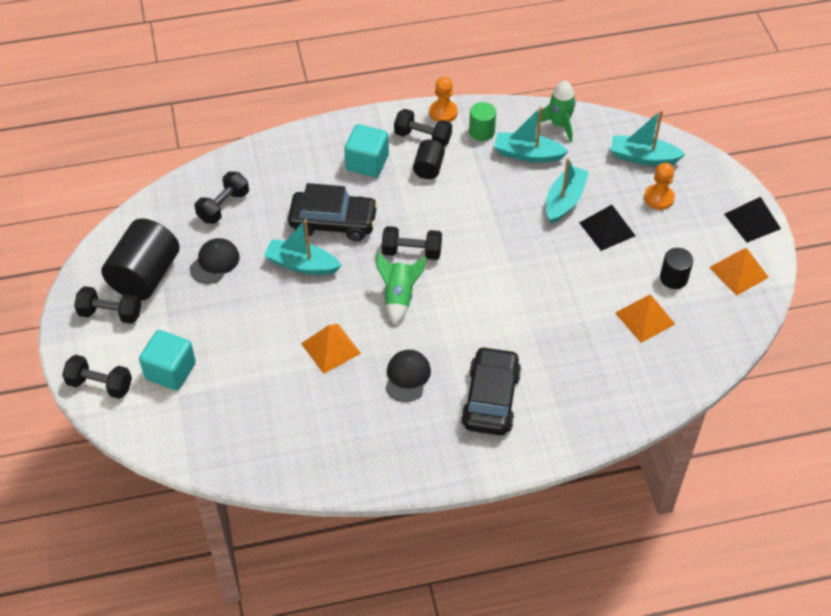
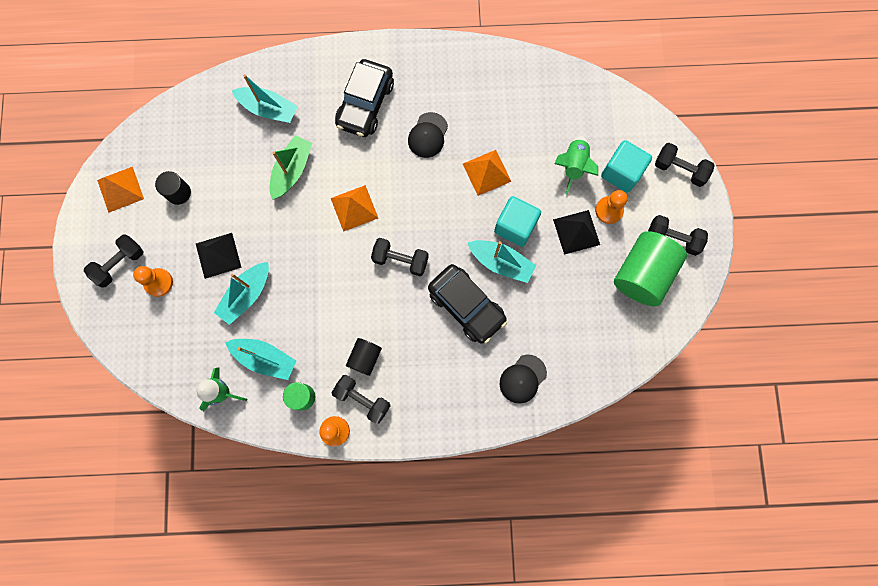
camera: 170 degrees left, 25 degrees up
(145, 276) = (642, 274): black cylinder -> green cylinder
(184, 330) = (609, 210): none -> orange pawn
(214, 262) = (579, 278): black cap -> black cap (522, 379)
(223, 206) = (568, 343): black dumbbell -> black dumbbell (120, 264)
(333, 222) = (466, 306): black car -> black car turned 150 degrees counterclockwise
(367, 163) = (423, 375): turquoise cube -> turquoise cube (515, 226)
(399, 297) = (420, 213): green rocket -> green rocket (573, 166)
(555, 317) = (292, 171): none -> green boat
(643, 157) = (155, 335): turquoise boat -> turquoise boat (268, 109)
(644, 318) = (218, 157): orange pyramid -> orange pyramid (354, 208)
(752, 221) = (84, 241): black pyramid -> black pyramid (576, 232)

